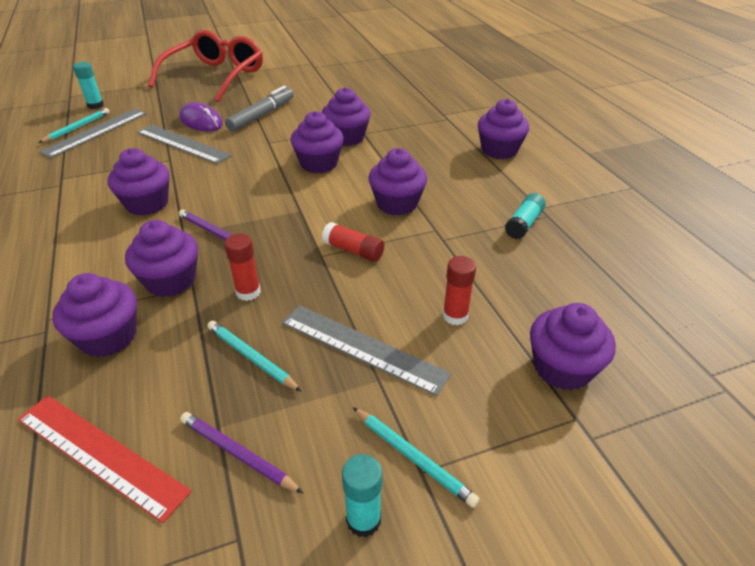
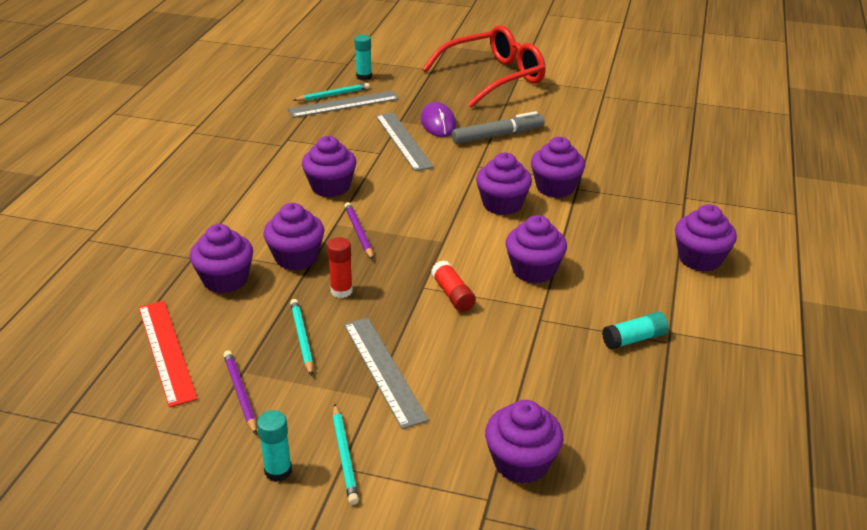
camera: 35 degrees right, 5 degrees down
(455, 316) = (479, 383): red glue stick -> none

